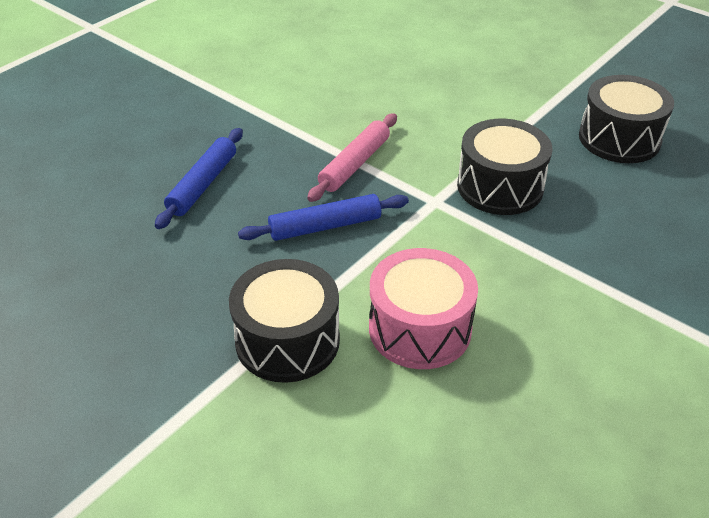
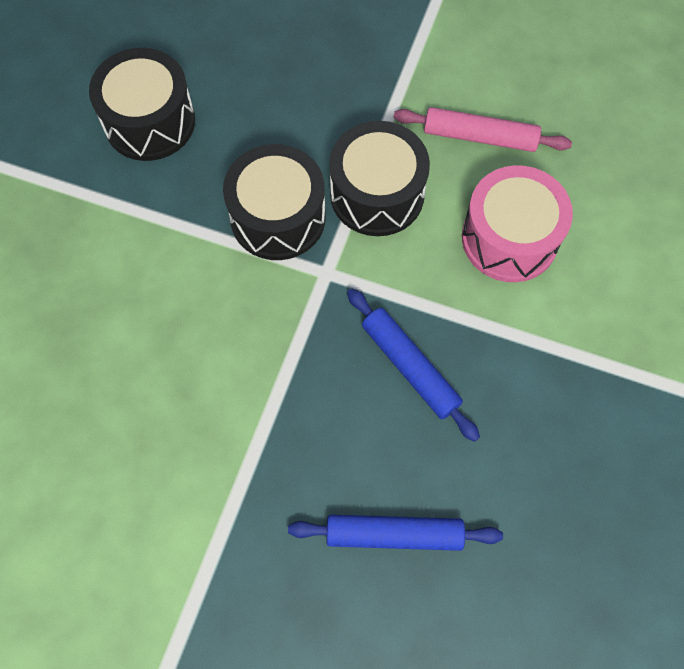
camera: 110 degrees left, 25 degrees up
(287, 340) = (576, 342): black drum -> black drum (377, 194)
(354, 164) = (291, 374): pink rolling pin -> pink rolling pin (480, 137)

